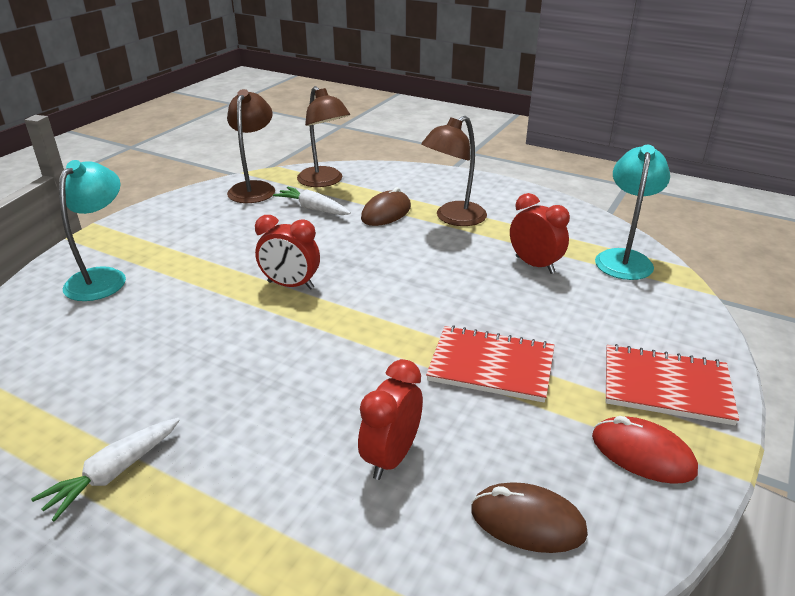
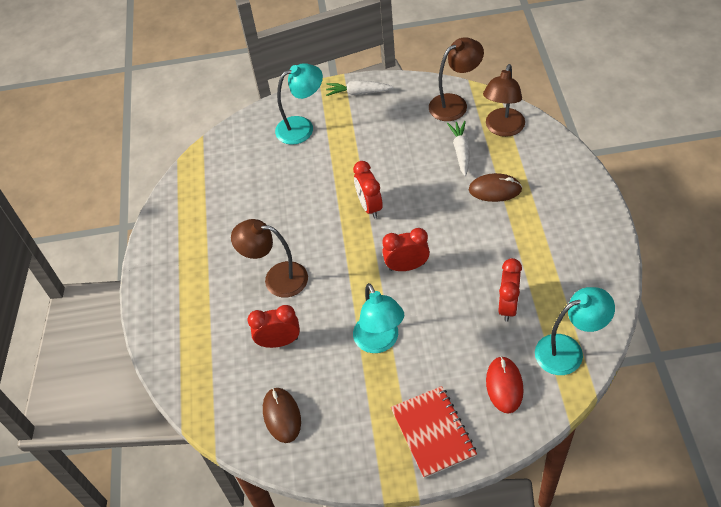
camera: 60 degrees right, 20 degrees up
(114, 473) = (194, 254): white carrot -> white carrot (358, 92)
(407, 299) = (407, 266): none -> red clock
(453, 218) = (526, 228): brown lamp -> brown lamp (277, 278)
(491, 366) = (380, 342): red notebook -> turquoise lamp
(642, 454) = (365, 443): red mouse -> red mouse (504, 386)

